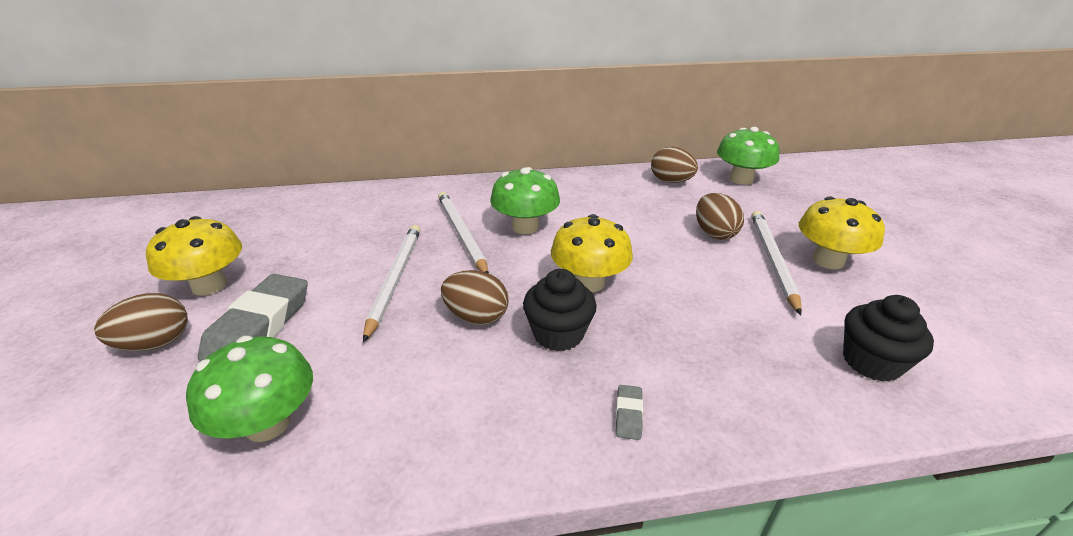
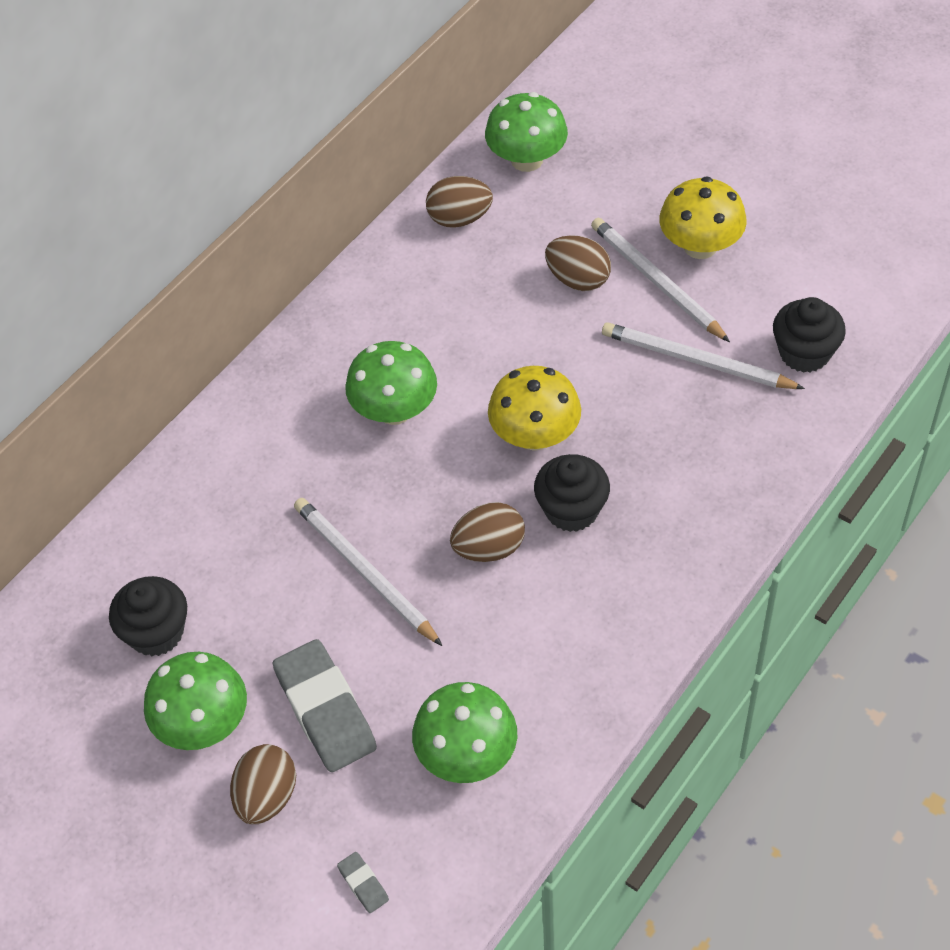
camera: 40 degrees left, 20 degrees up
(209, 285) = (203, 723): yellow mushroom -> green mushroom
(272, 236) = (156, 632): none -> black cupcake
(461, 234) = (345, 470): white pencil -> white pencil (696, 361)
(628, 415) = (691, 536): grey eraser -> grey eraser (363, 884)

